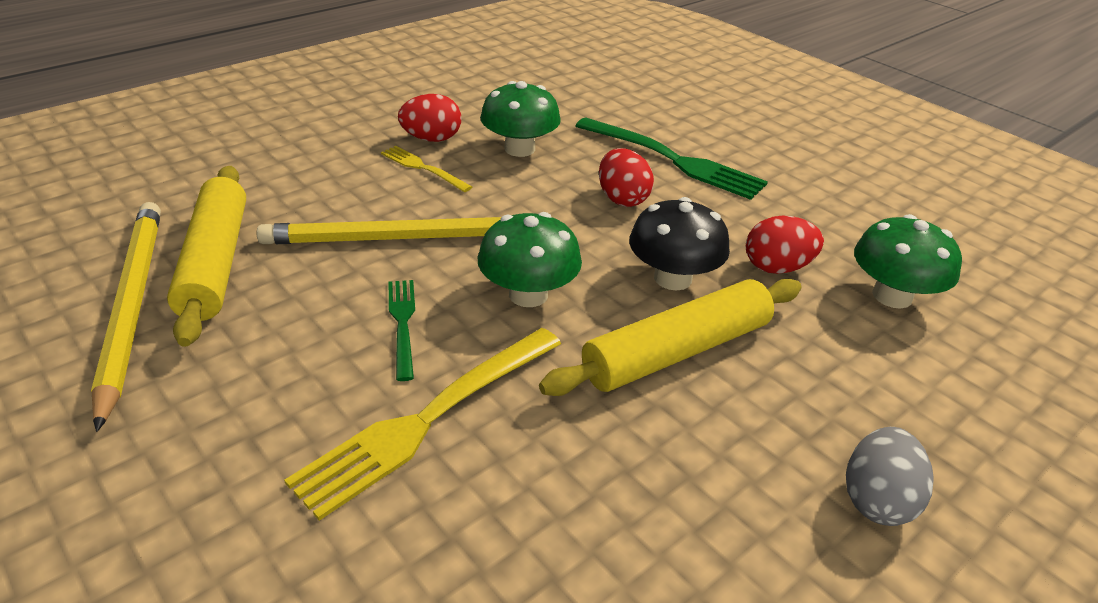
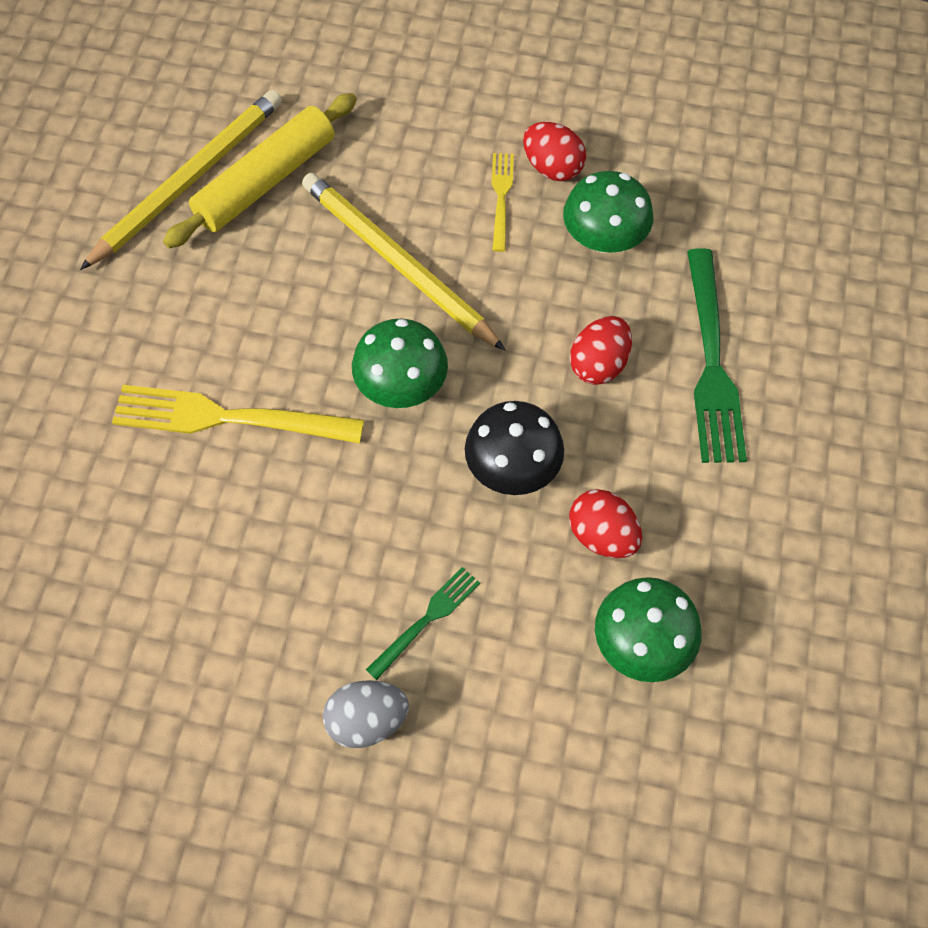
camera: 55 degrees right, 25 degrees up
(402, 323) = (301, 335): green fork -> green fork (427, 619)
(677, 351) = (420, 521): yellow rolling pin -> none

